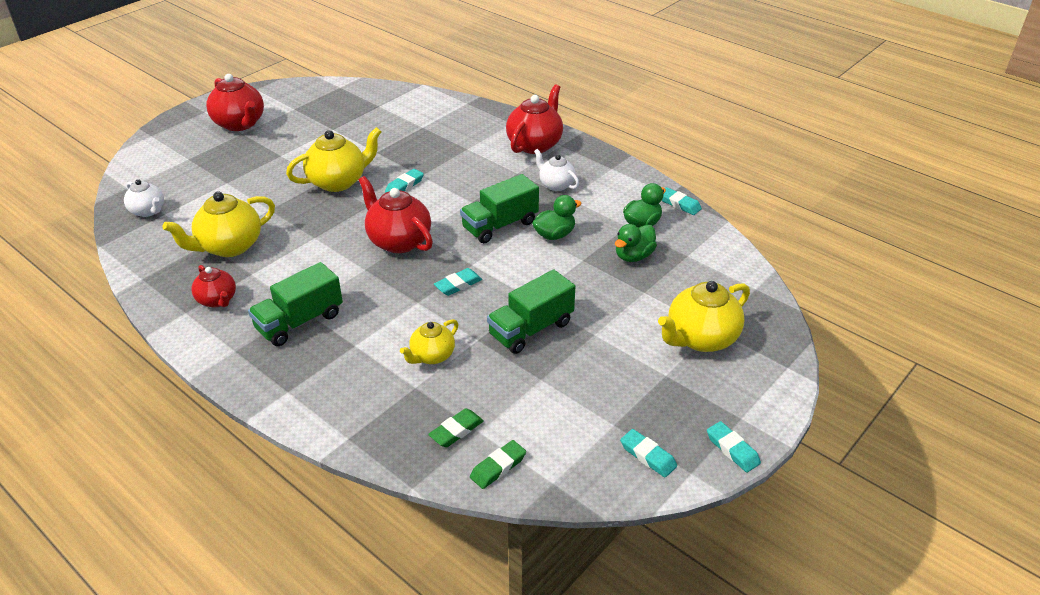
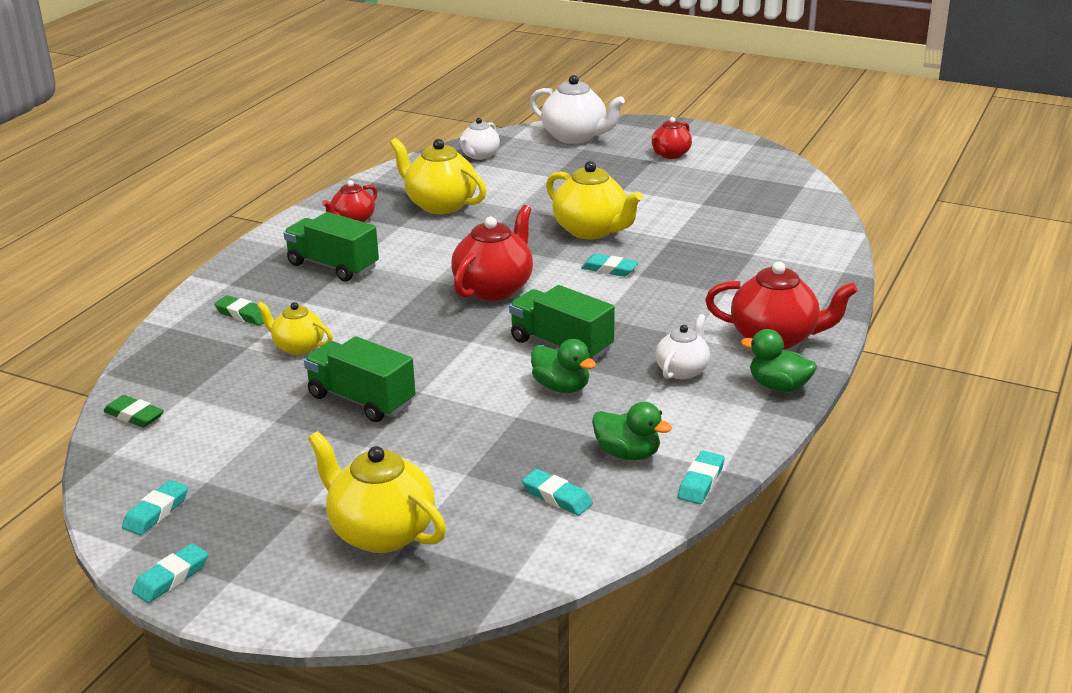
camera: 75 degrees right, 10 degrees down
(162, 158) = (575, 137): none -> white teapot
(240, 124) = (670, 155): red teapot -> red teapot, size x0.60
(456, 431) = (185, 382): green eraser -> green eraser (243, 314)
(458, 285) = (427, 339): turquoise eraser -> turquoise eraser (557, 497)
(633, 256) = (544, 456): green duck -> green duck (778, 386)

